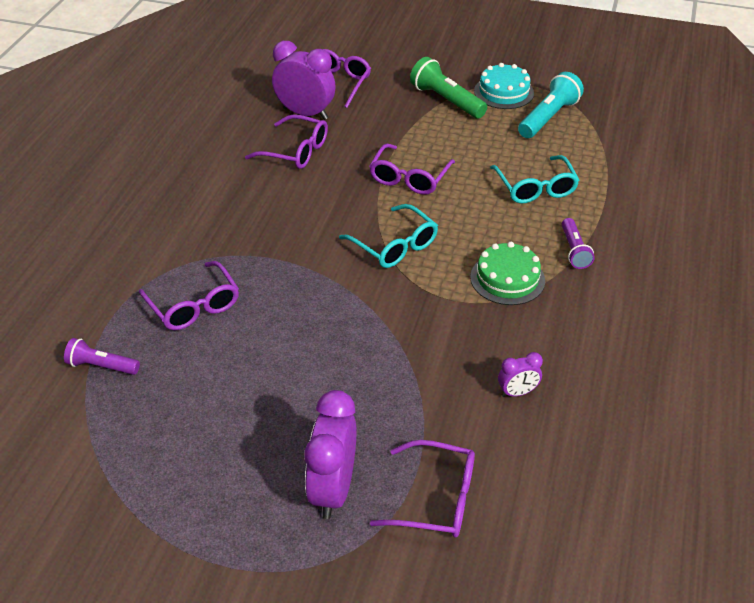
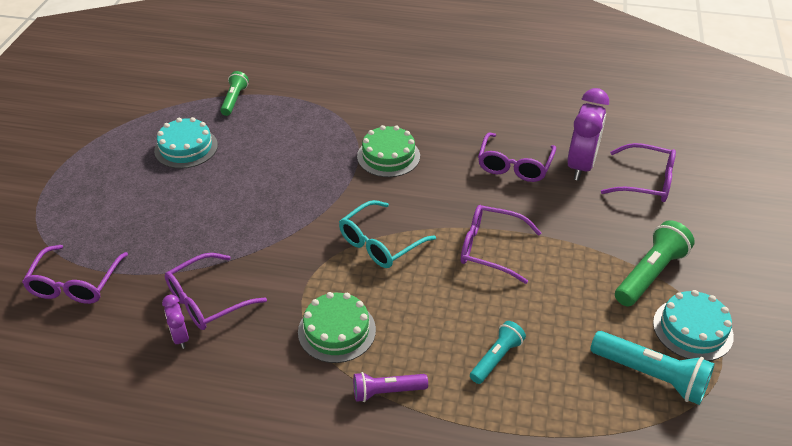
camera: 85 degrees right, 0 degrees up
(102, 366) = (234, 100): purple flashlight -> green flashlight
(194, 306) = (296, 132): purple glasses -> purple glasses (207, 301)
(194, 411) = (186, 148): none -> turquoise cake
(259, 233) = (388, 156): none -> green cake
(333, 489) = (99, 225): purple clock -> none
(535, 188) = (496, 358): turquoise glasses -> turquoise flashlight

